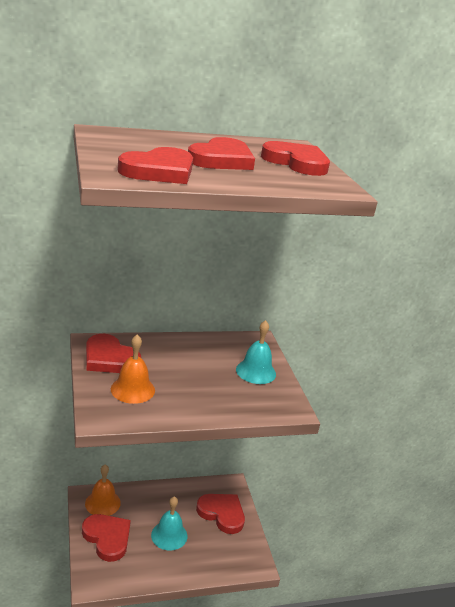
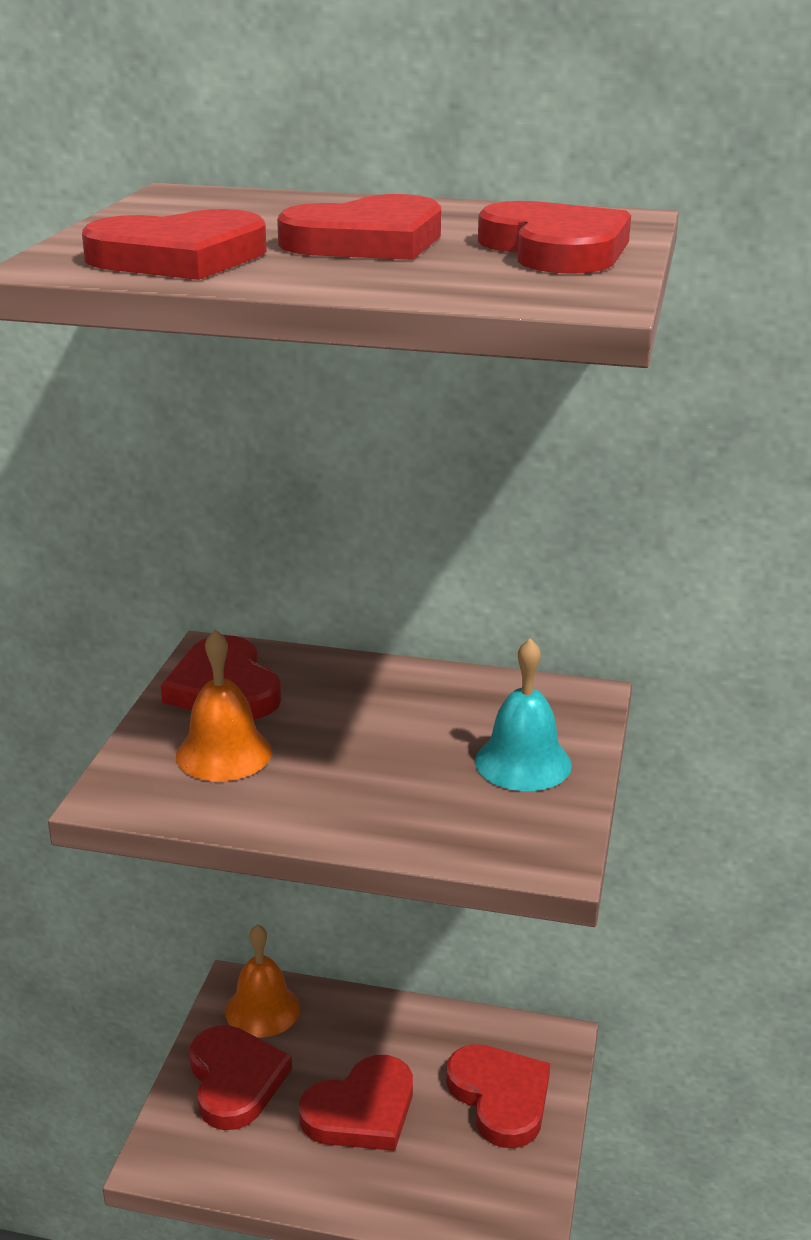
camera: 30 degrees right, 0 degrees up
(169, 535) = (361, 1110): turquoise bell -> red heart

